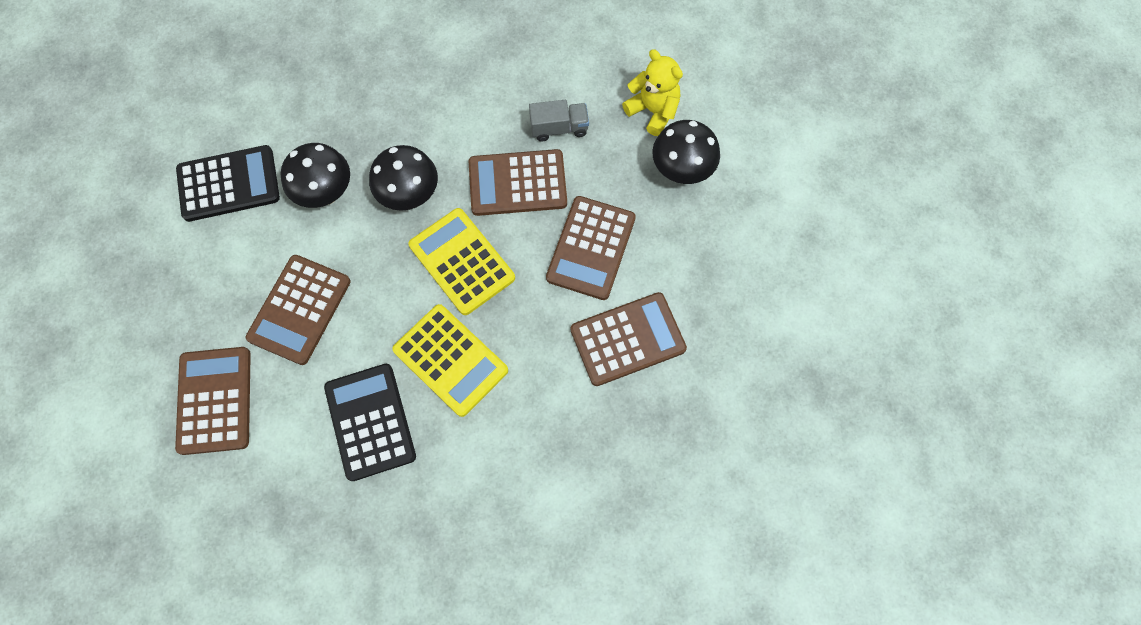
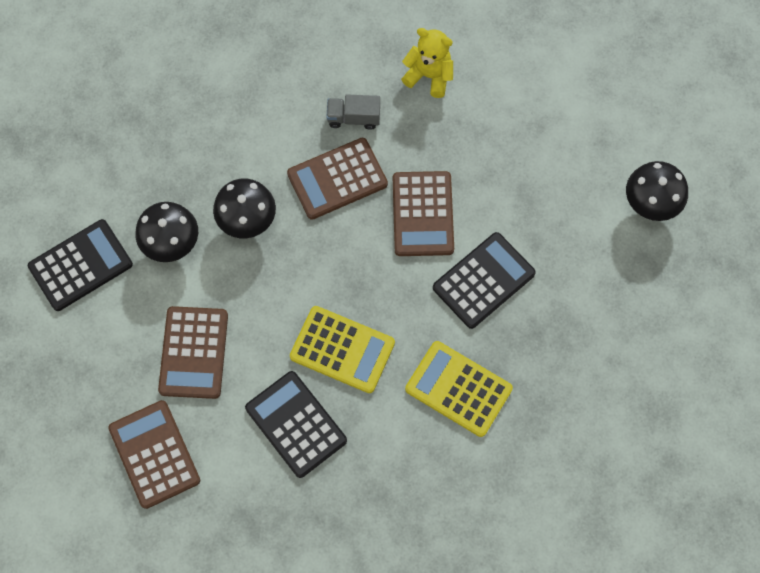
camera: 20 degrees left, 0 degrees up
(461, 262) = (317, 263): yellow calculator -> yellow calculator (458, 389)
(559, 128) = (353, 118): grey truck -> grey truck turned 150 degrees counterclockwise
(627, 339) = (483, 280): brown calculator -> black calculator
(681, 171) = (473, 121): black mushroom -> black mushroom (650, 204)

